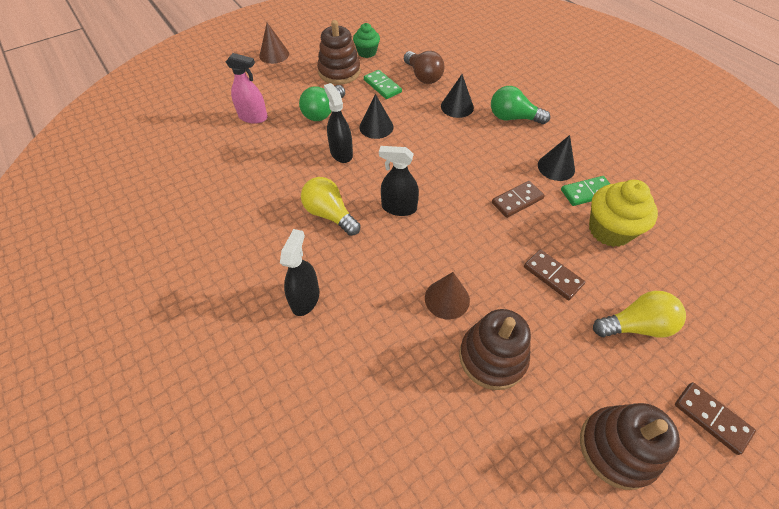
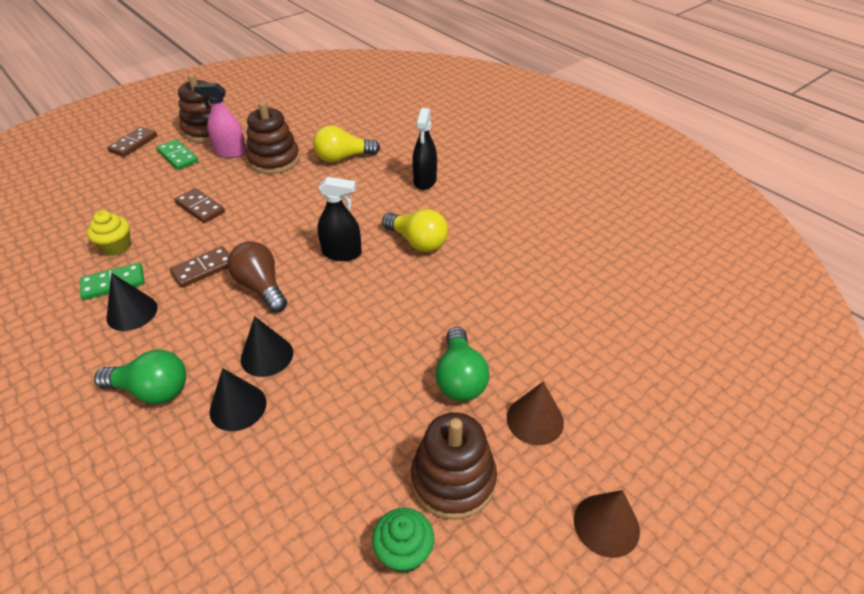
camera: 175 degrees right, 10 degrees down
(253, 117) = (565, 360): pink spray bottle -> pink spray bottle (230, 152)
(323, 112) = (460, 378): green light bulb -> green light bulb turned 150 degrees clockwise
(341, 153) = (418, 312): black spray bottle -> none
(376, 127) = (373, 357): black cone -> black cone (267, 356)
(382, 86) = (366, 446): green domino -> green domino (178, 156)
(423, 76) = (286, 480): brown light bulb -> brown light bulb (261, 287)
(447, 299) = (302, 187): brown cone -> brown cone (535, 420)
(609, 230) = (117, 247): yellow cupcake -> yellow cupcake, size x0.61
(636, 326) = (149, 182): yellow light bulb -> yellow light bulb (343, 158)
(711, 418) = (133, 144): brown domino -> brown domino turned 75 degrees clockwise

